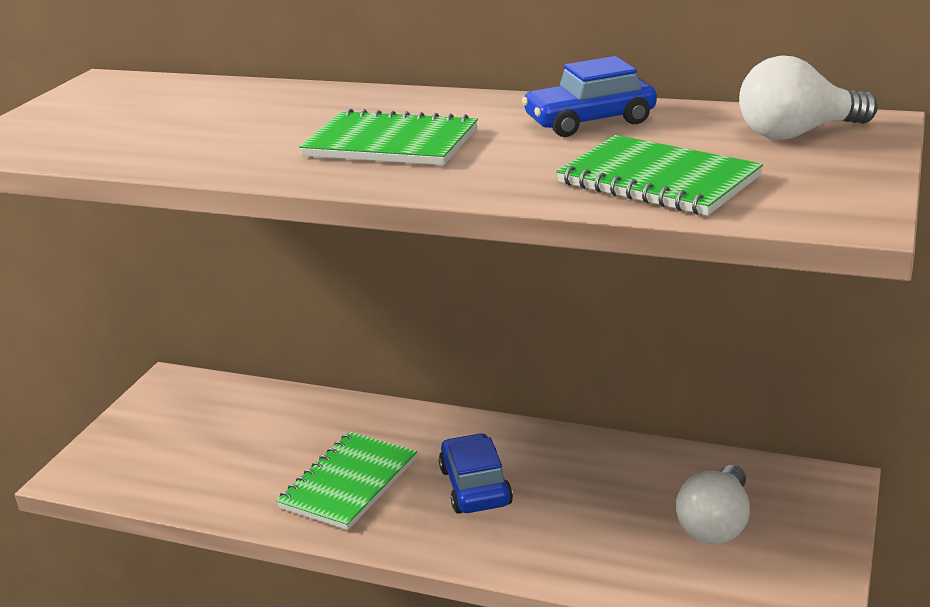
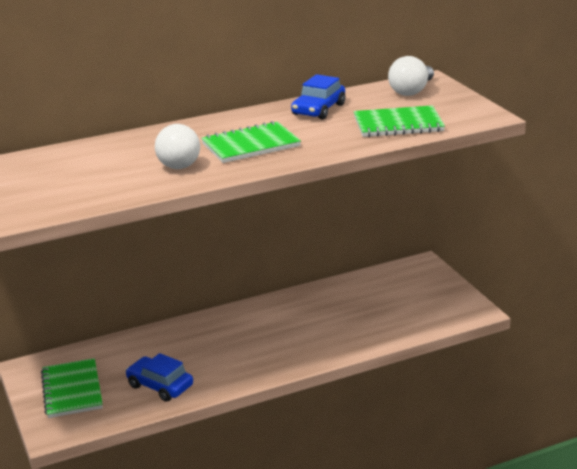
camera: 45 degrees left, 0 degrees up
(349, 483) = (218, 360): green notebook -> green notebook (72, 390)
(475, 486) = (281, 333): blue car -> blue car (160, 386)
(716, 524) = (401, 298): white light bulb -> white light bulb (176, 162)

